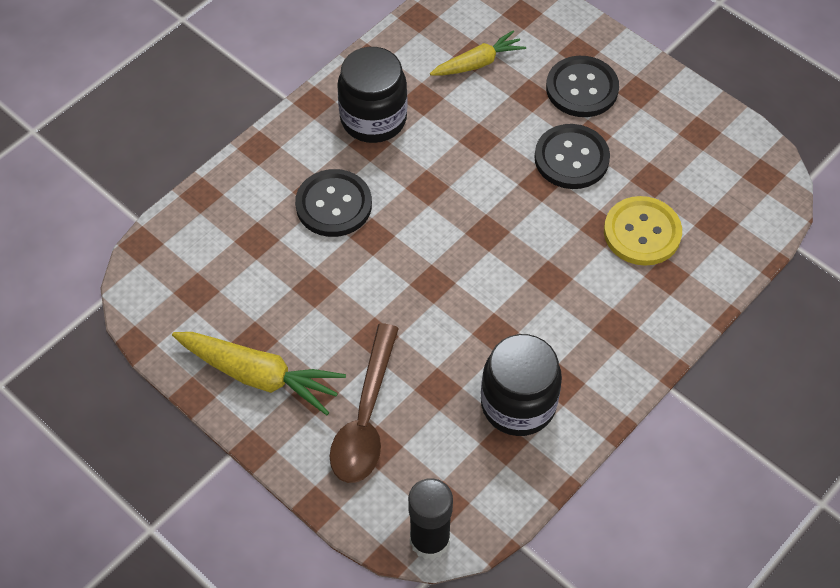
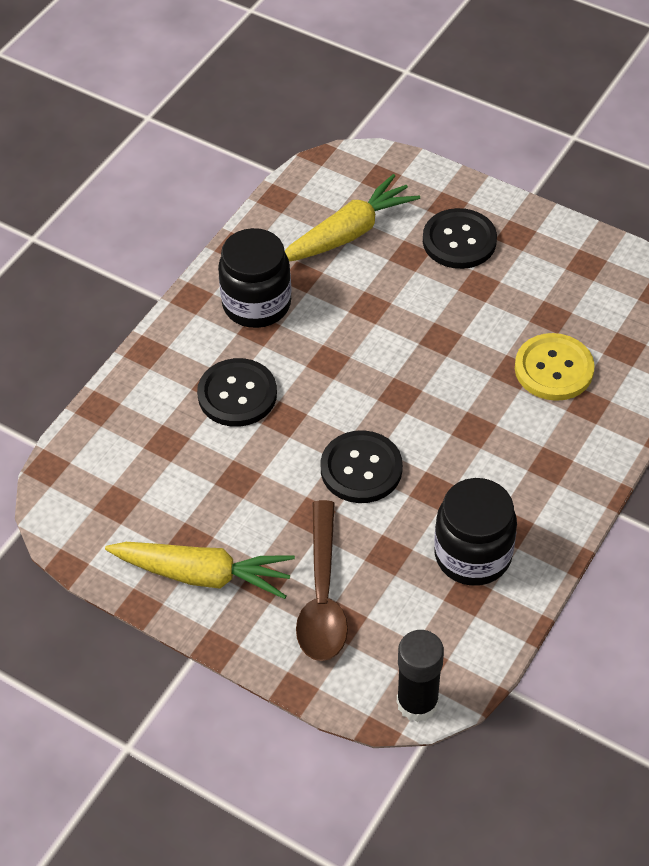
camera: 10 degrees left, 5 degrees down
(478, 63) = (349, 232): yellow carrot -> yellow carrot, size x1.56
(571, 158) = (466, 309): black button -> black button (361, 469)

